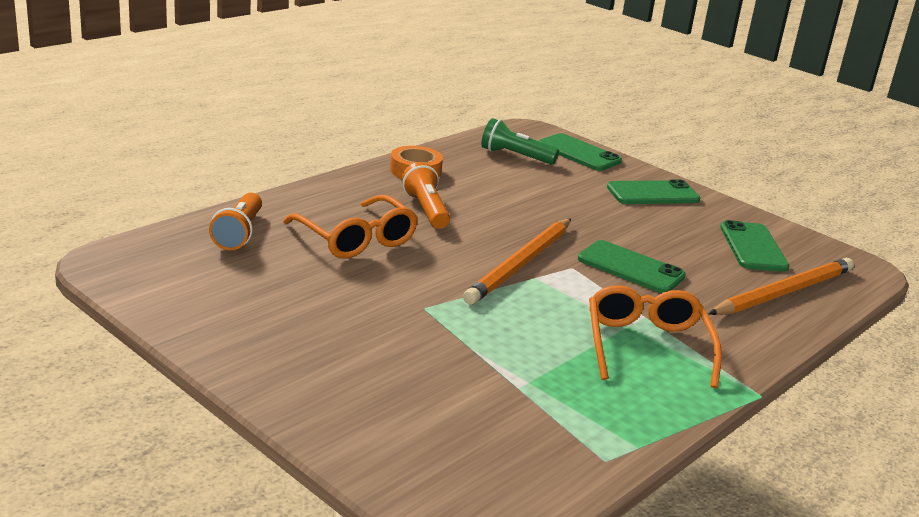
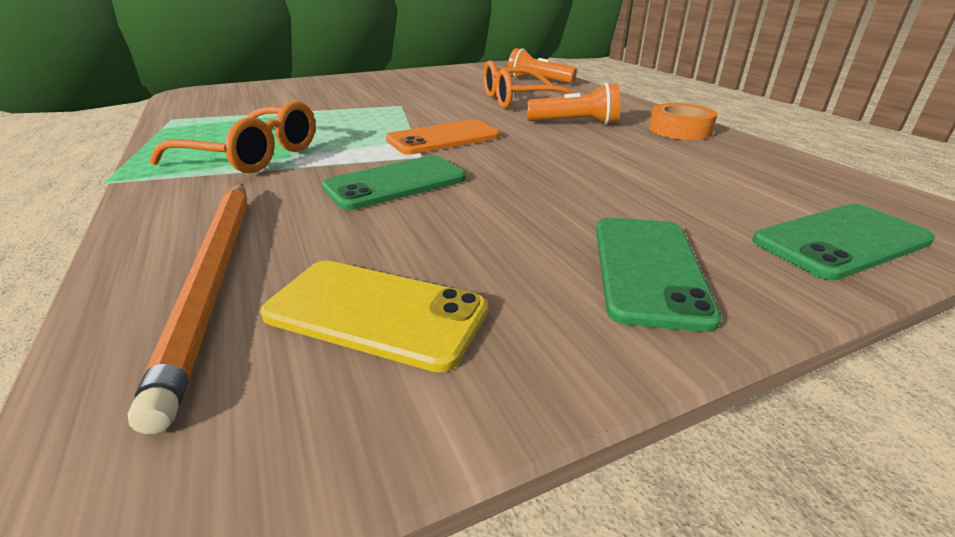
camera: 115 degrees right, 5 degrees up
(515, 156) = (773, 185): green flashlight -> none
(520, 264) = (444, 138): orange pencil -> orange phone
(753, 247) = (376, 312): green phone -> yellow phone

